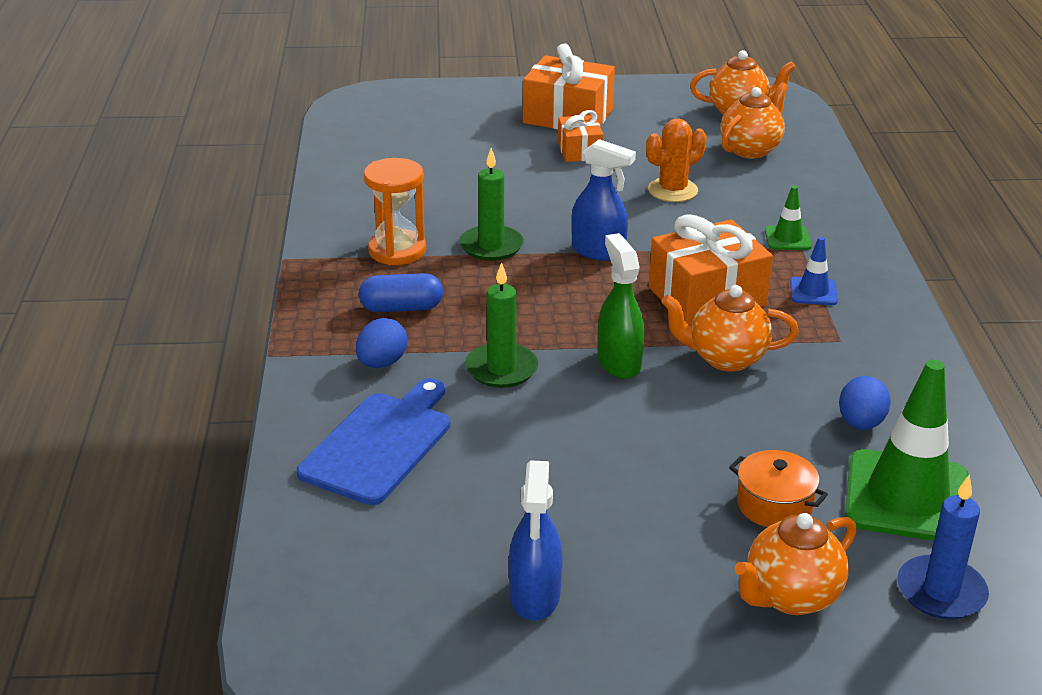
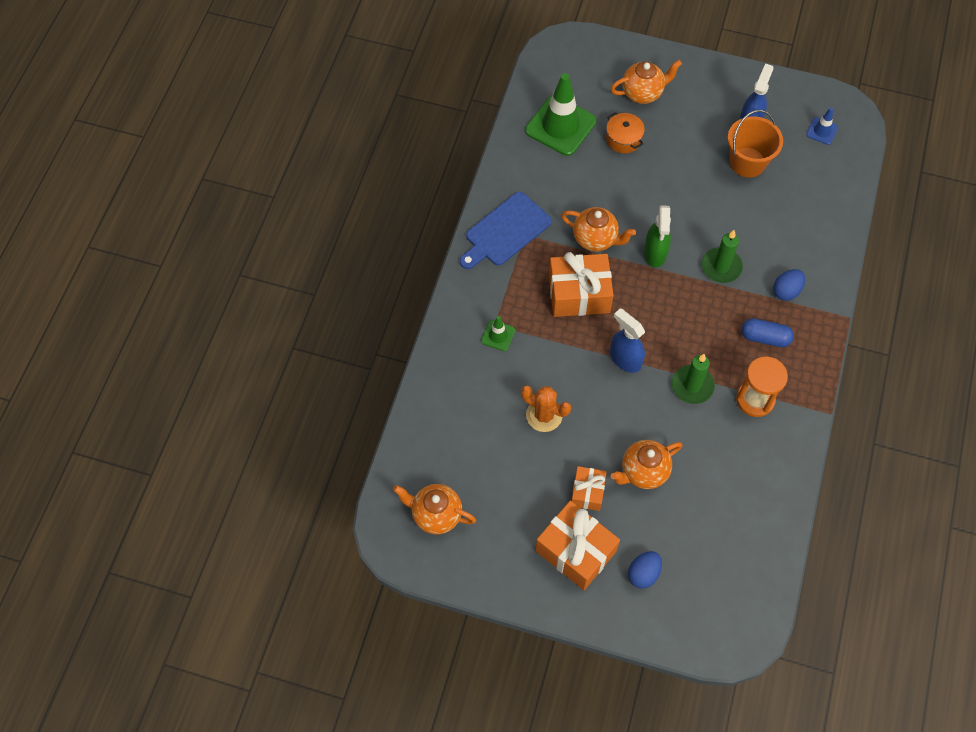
camera: 160 degrees left, 30 degrees up
(380, 444) = (799, 230): blue cutting board -> blue cutting board (505, 232)
(512, 524) = (747, 162): none -> orange bucket
(672, 190) = (544, 415): orange cactus -> orange cactus turned 45 degrees clockwise
(751, 149) = (459, 453): orange teapot -> orange teapot (643, 472)
(813, 292) = (514, 279): blue traffic cone -> blue traffic cone (822, 131)
(860, 423) = (553, 174): blue egg -> blue egg (643, 574)
(941, 592) = (579, 78): blue candle -> none

